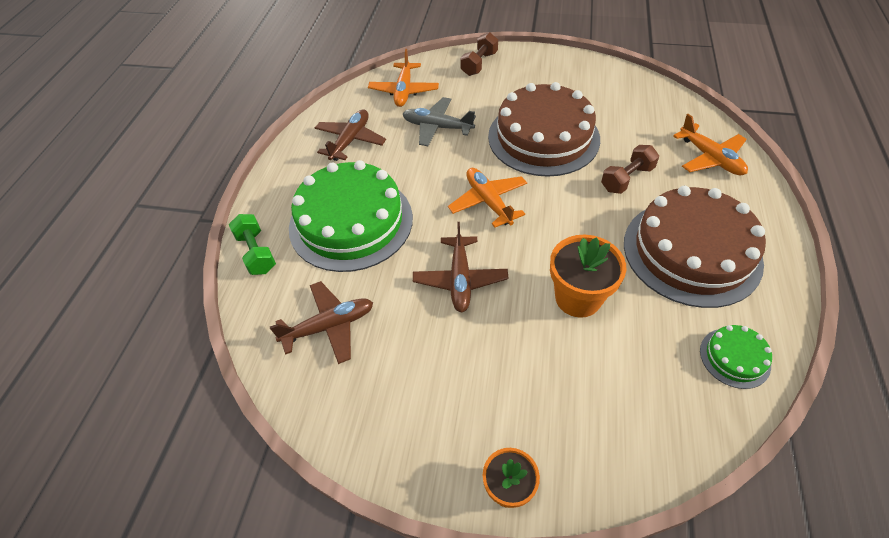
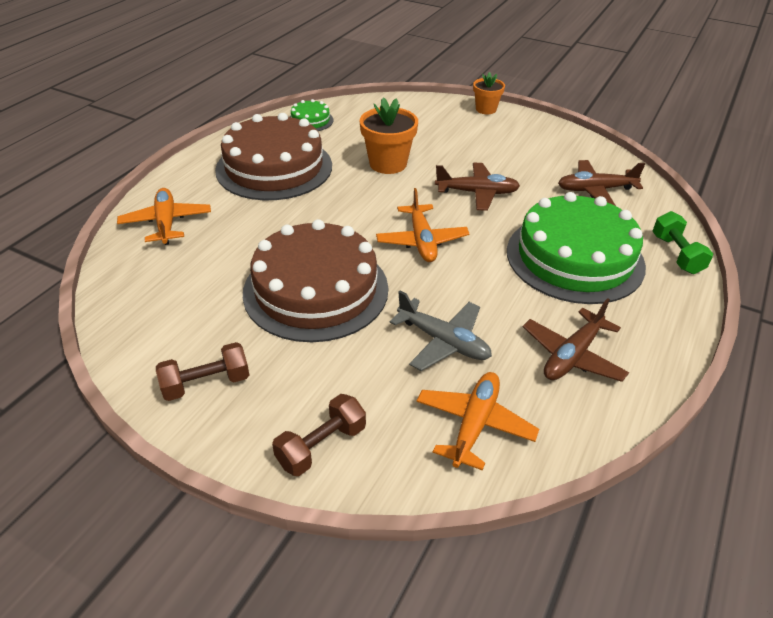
camera: 165 degrees left, 10 degrees down
(460, 279) = (477, 193): brown plane -> brown plane turned 75 degrees clockwise
(627, 179) = (268, 226): brown dumbbell -> brown dumbbell (206, 383)

